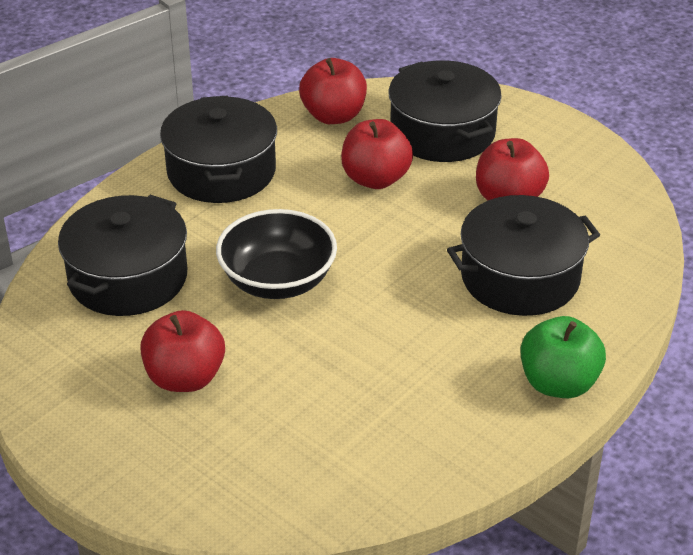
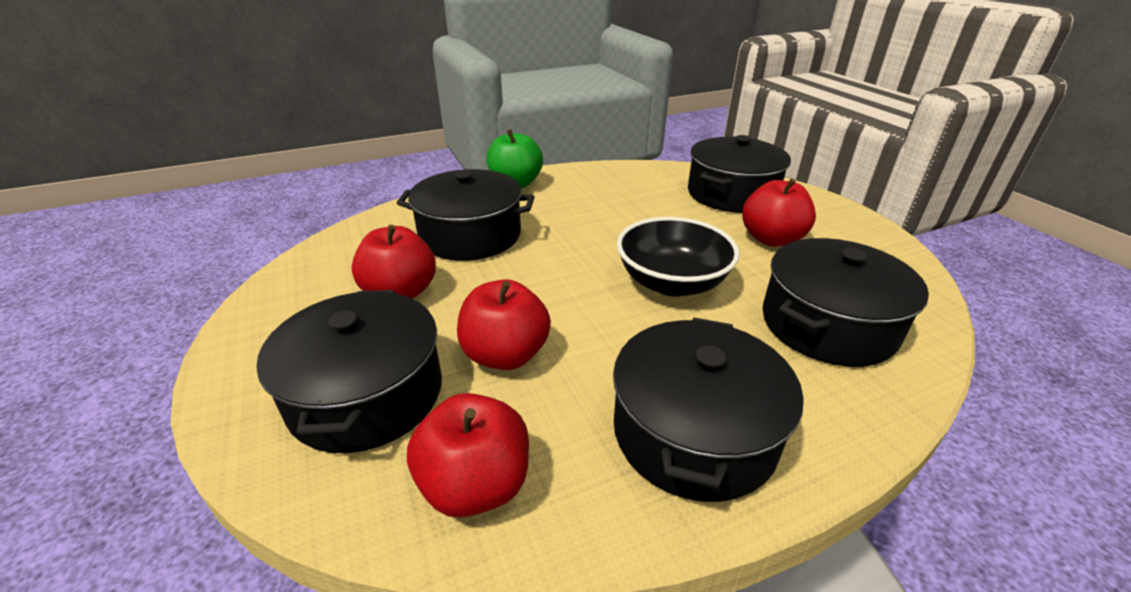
camera: 155 degrees left, 5 degrees down
(250, 462) = (731, 194): none -> black pot

